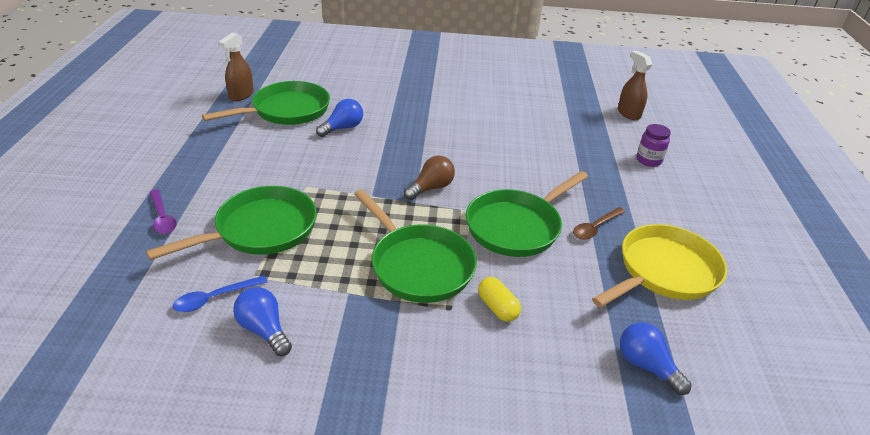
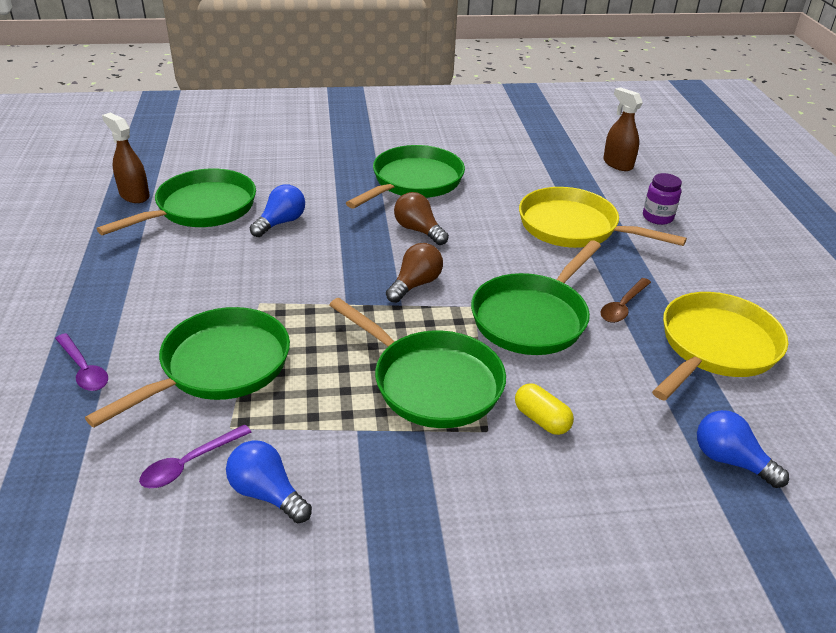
camera: 10 degrees left, 0 degrees up
(214, 298) = (189, 464): blue spoon -> purple spoon
(241, 95) = (134, 195): brown spray bottle -> brown spray bottle turned 120 degrees clockwise
(447, 147) = (418, 230): none -> brown light bulb
(456, 109) = (413, 182): none -> green pan
(575, 160) = (574, 227): none -> yellow pan

